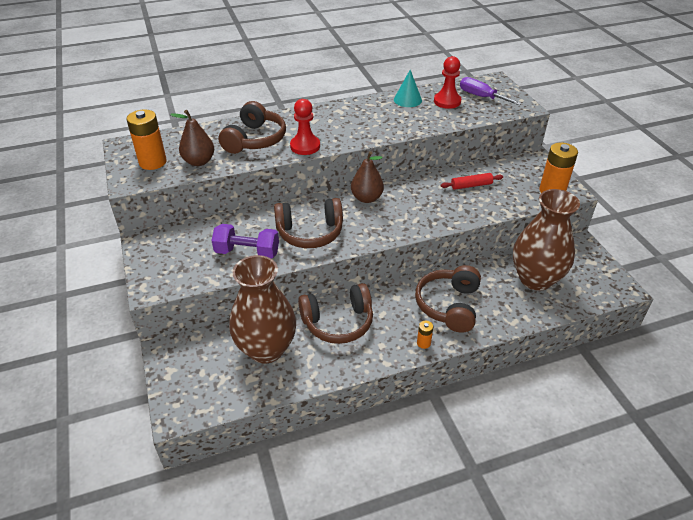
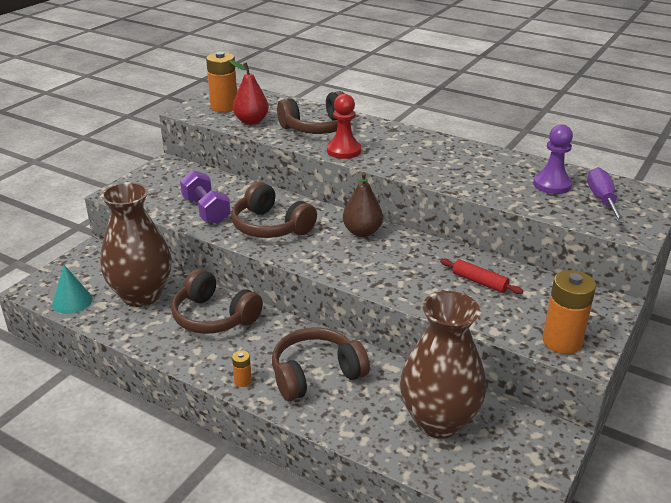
camera: 50 degrees right, 10 degrees down
(199, 161) = (251, 121): brown pear -> red pear
(407, 100) = (512, 164): turquoise cone -> turquoise cone (72, 301)
(447, 101) = (552, 184): red pawn -> purple pawn

